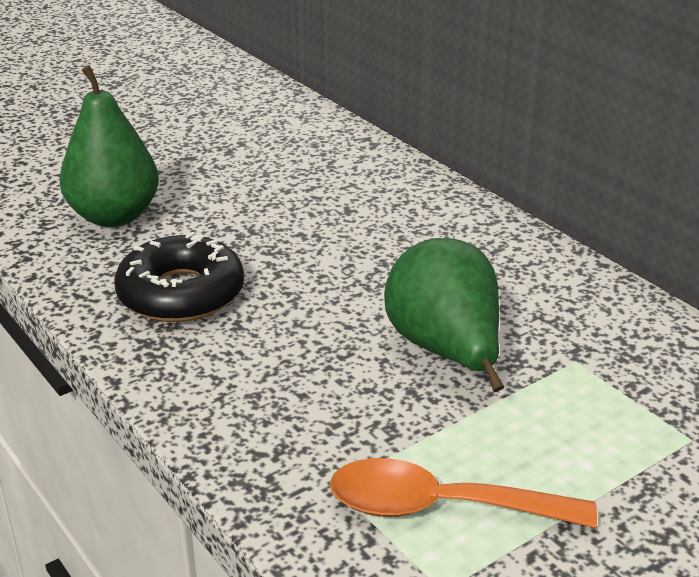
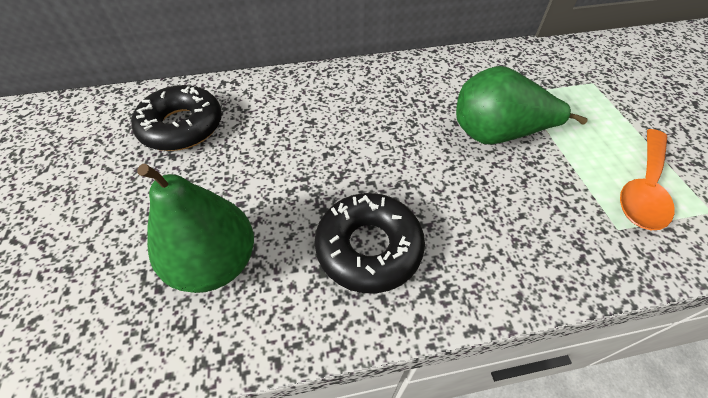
camera: 65 degrees left, 20 degrees up
(273, 141) = (182, 126): none -> black donut

